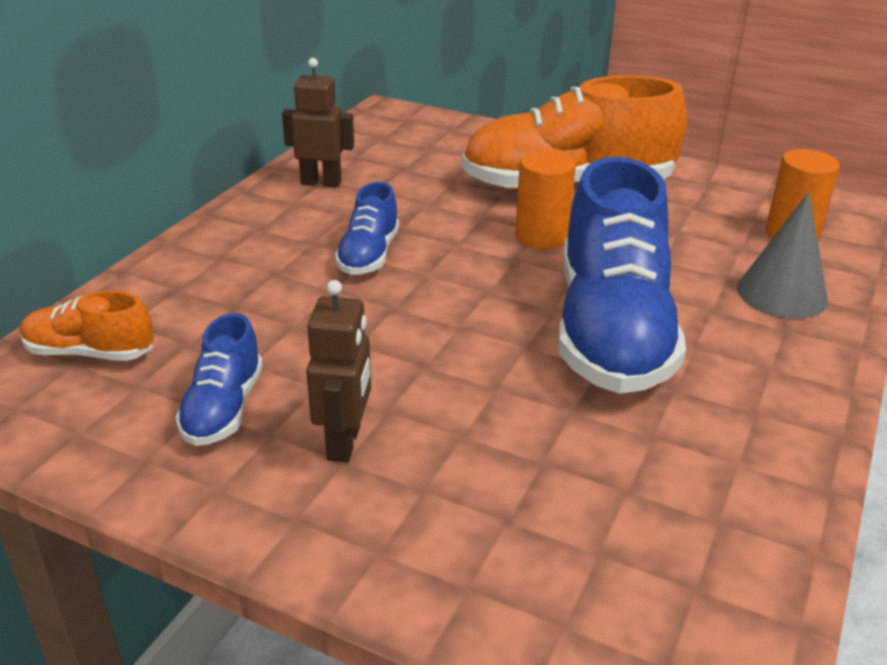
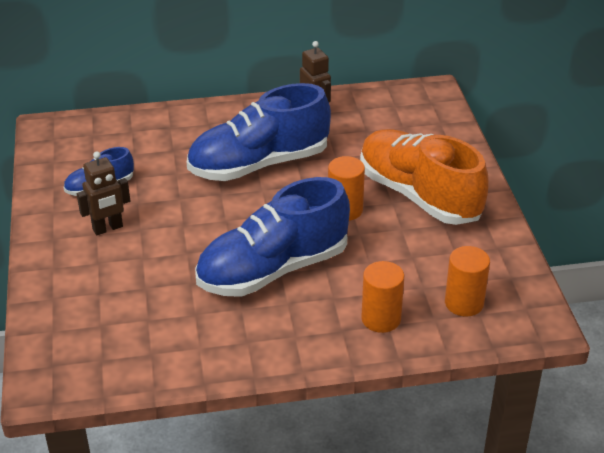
camera: 55 degrees right, 5 degrees up
(90, 353) = (102, 134): orange shoe -> none
(369, 255) = (259, 164): blue shoe -> blue shoe, size x2.10
(782, 293) = (381, 319): grey cone -> orange cylinder

